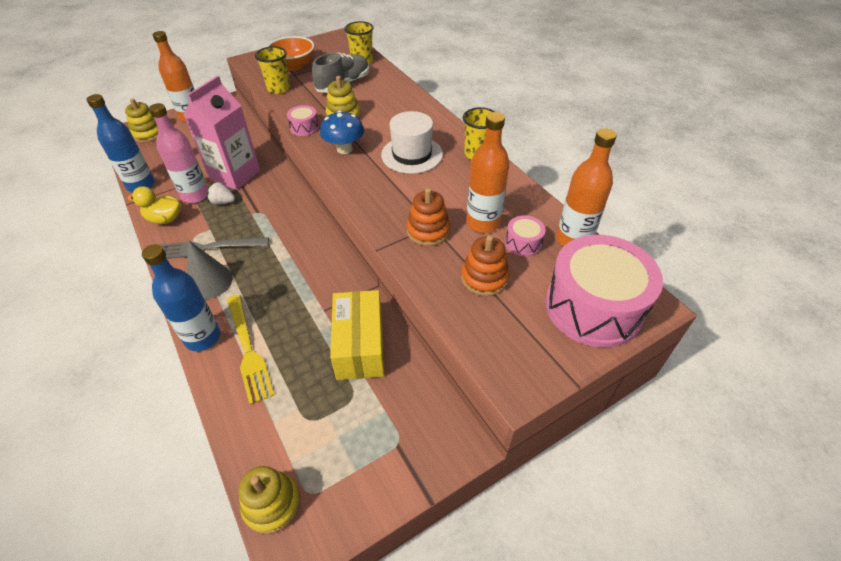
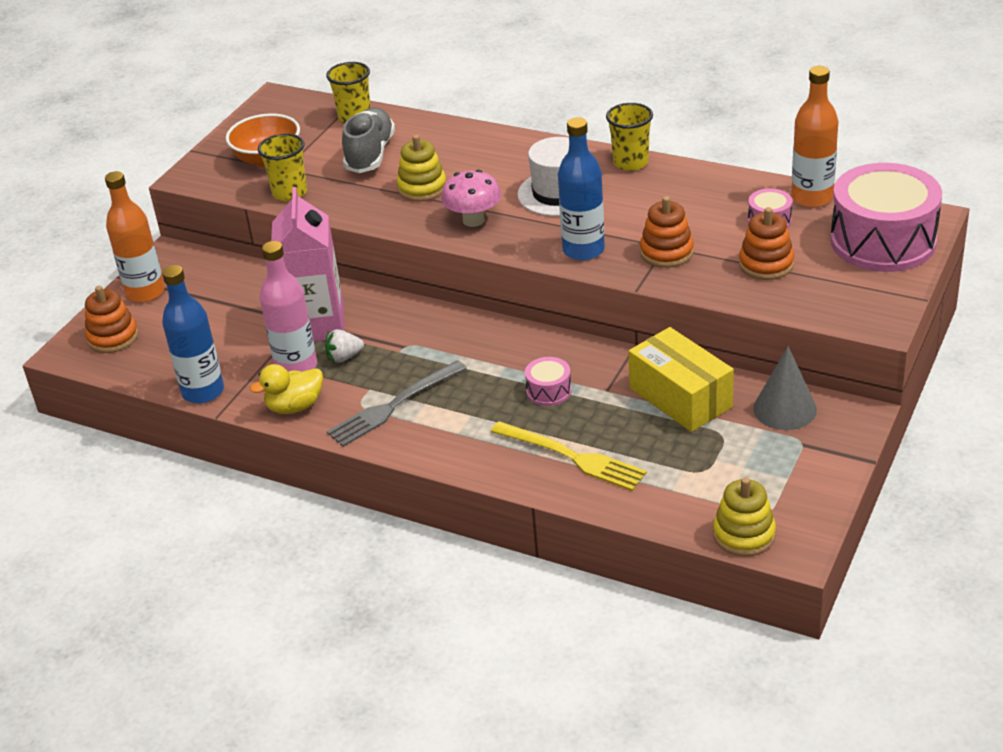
camera: 30 degrees left, 10 degrees down
(148, 134) = (113, 337): yellow stacking toy -> orange stacking toy
(203, 337) = (509, 473): blue bottle -> blue bottle (583, 250)
(209, 281) = (444, 430): grey cone -> grey cone (784, 409)
(304, 127) = (391, 220): pink drum -> pink drum (548, 391)
(344, 149) = (473, 220): blue mushroom -> pink mushroom
(483, 222) = (711, 221): orange bottle -> none

